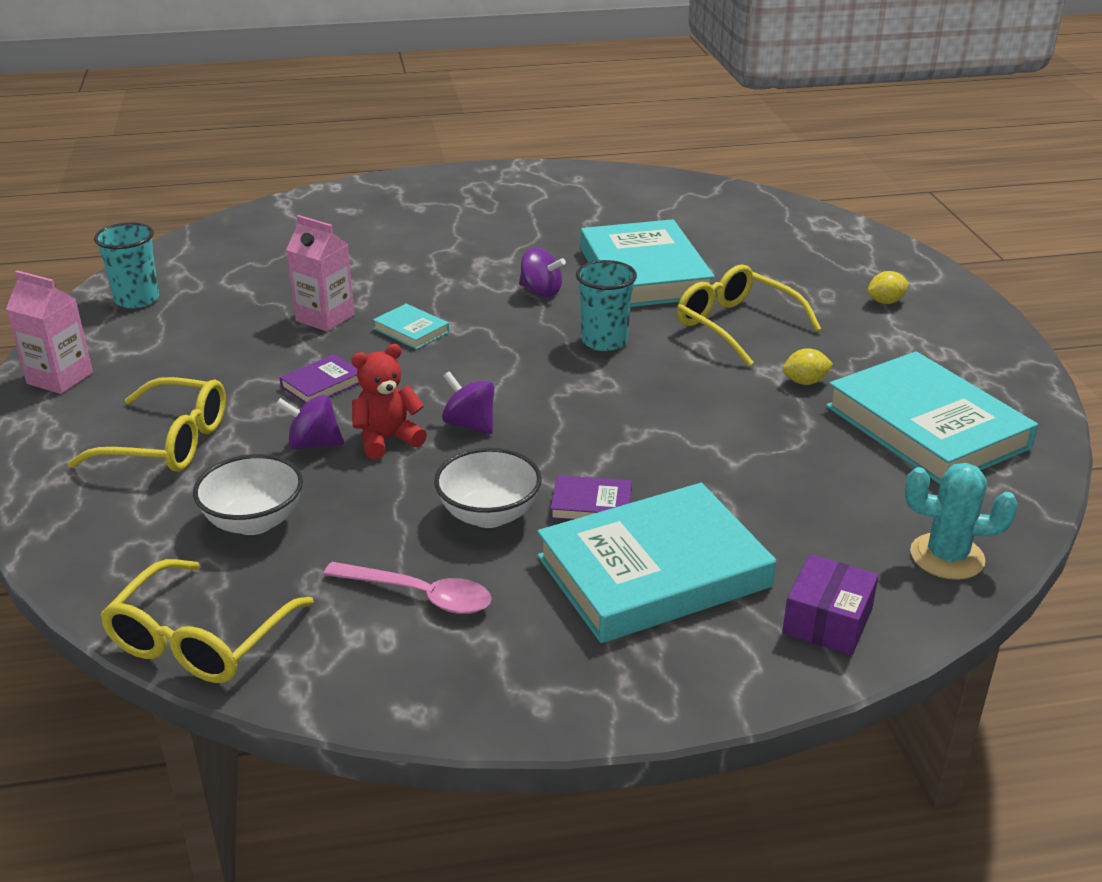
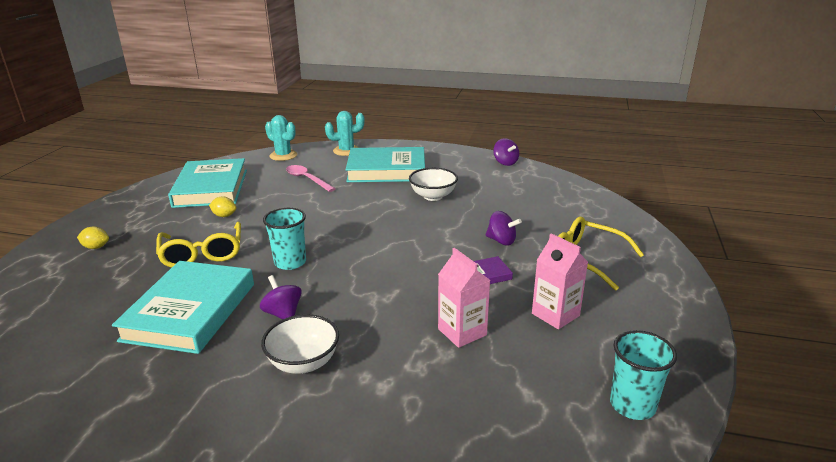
camera: 155 degrees left, 5 degrees down
(60, 378) = (675, 324): pink carton -> pink carton (555, 314)
(200, 640) = (565, 183): yellow glasses -> none
(254, 522) = (539, 214): white bowl -> white bowl (303, 363)
(387, 439) = (461, 235): red teddy bear -> none
(411, 330) = (404, 302): turquoise book -> none
(419, 595) = (477, 179): pink spoon -> pink spoon (307, 179)
(469, 424) = (413, 233): purple spinning top -> purple spinning top (505, 162)
(591, 505) = (387, 191): purple book -> none
(827, 621) = (346, 151): purple box -> turquoise cactus

